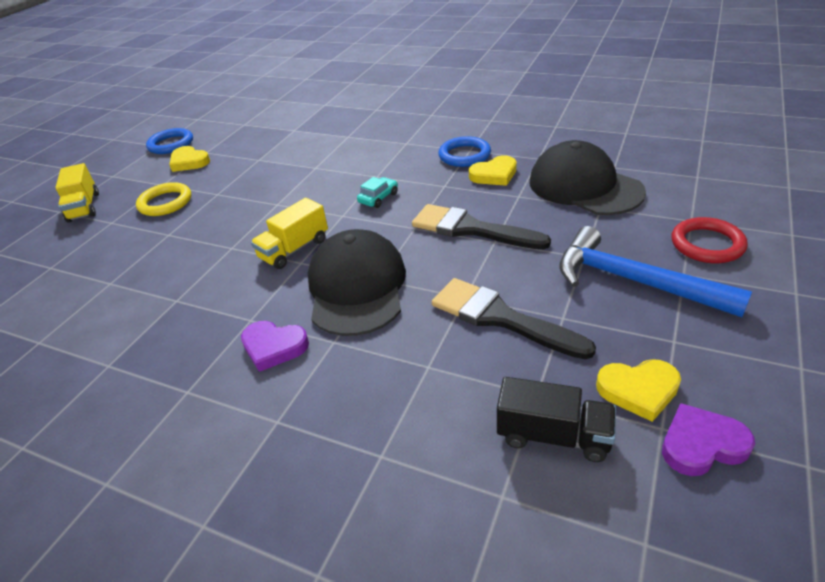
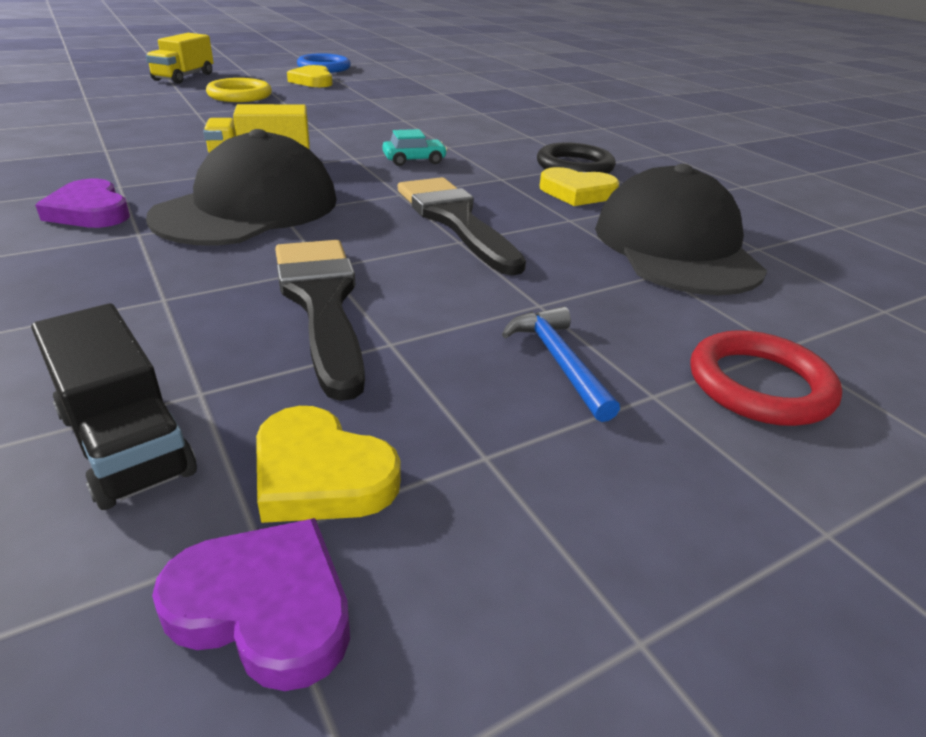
camera: 30 degrees right, 5 degrees down
(464, 155) = (574, 166): blue ring -> black ring
(633, 281) = (558, 362): blue hammer -> blue hammer, size x0.50

